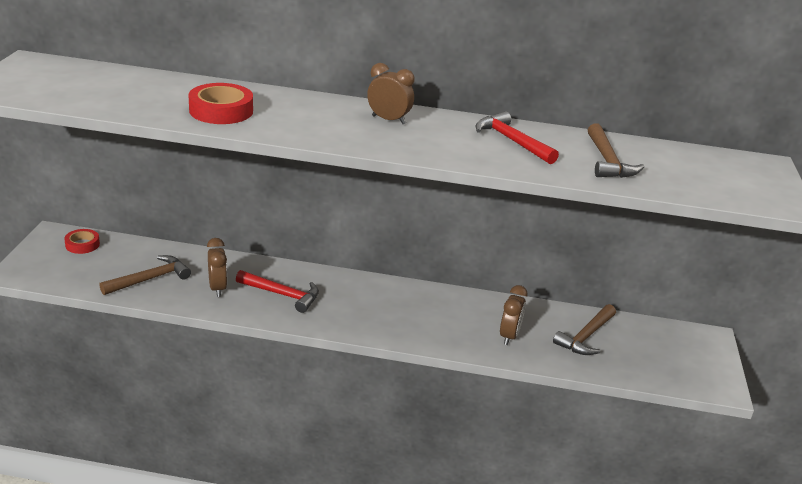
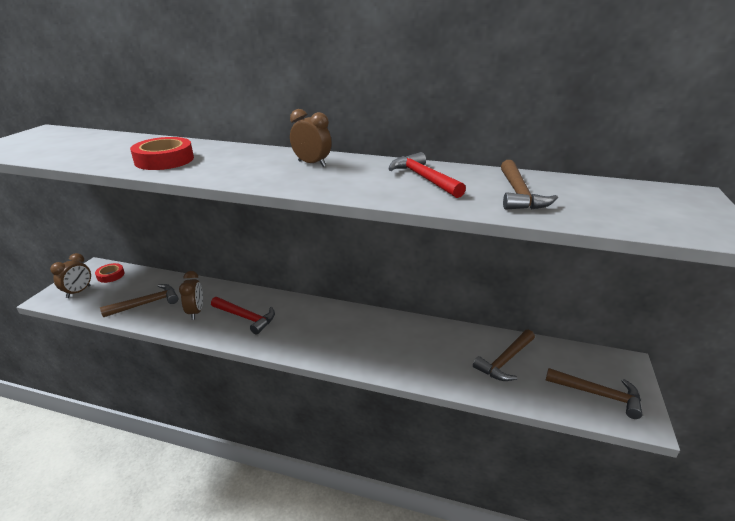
camera: 10 degrees right, 0 degrees up
(509, 336) = (433, 359): brown clock -> brown clock (78, 292)
(680, 366) = (598, 394): none -> brown hammer

